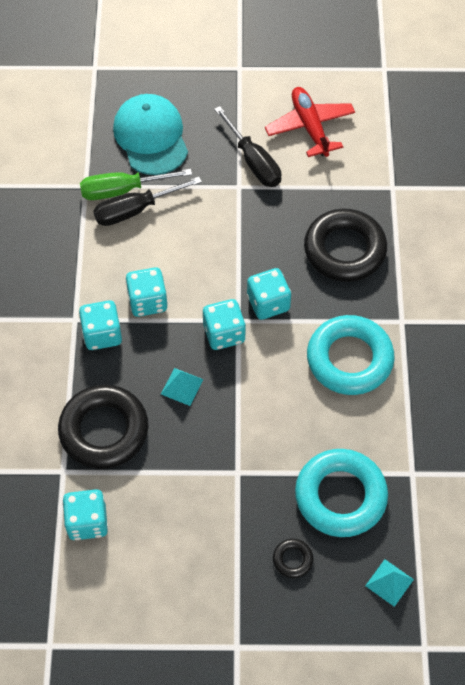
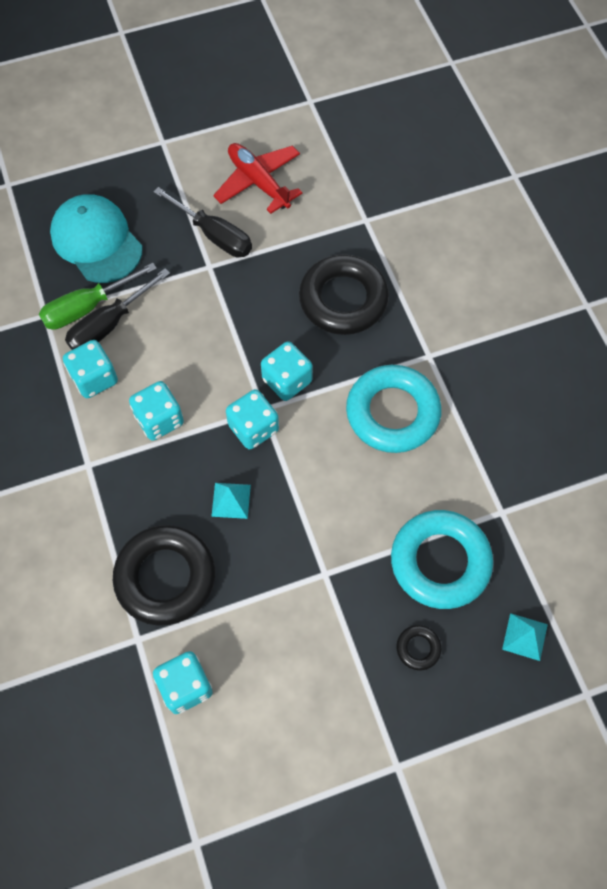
camera: 20 degrees left, 5 degrees up
(102, 334) = (124, 472): turquoise dice -> turquoise dice (94, 378)

